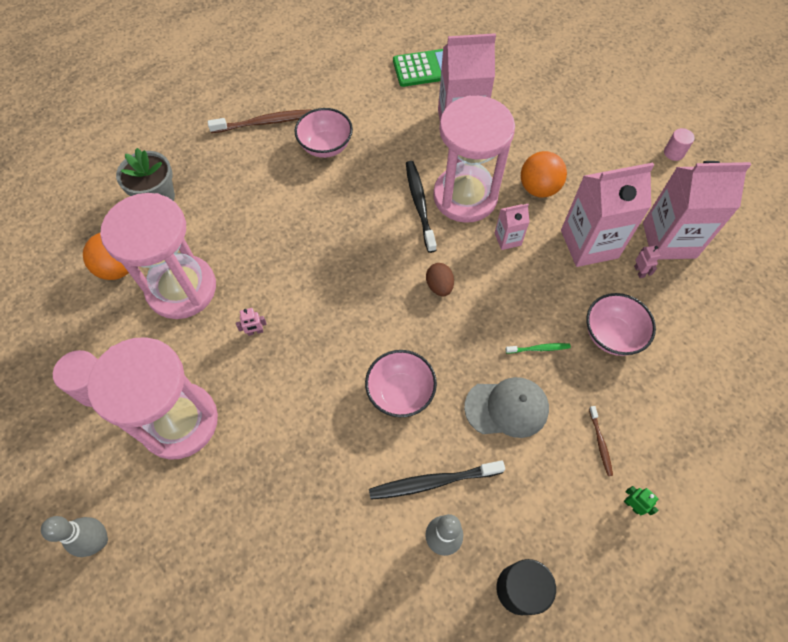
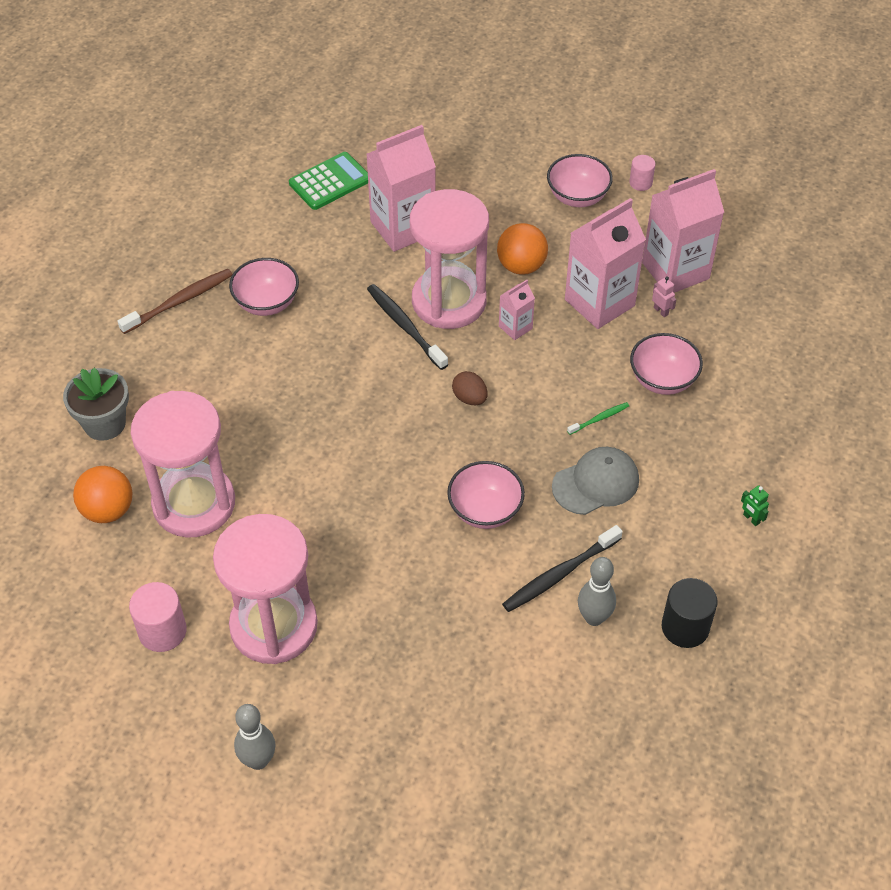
camera: 25 degrees left, 10 degrees down
(255, 332) = (301, 513): pink robot -> none
(600, 443) = (698, 479): brown toothbrush -> none
(614, 146) = (577, 197): none -> pink bowl
(632, 505) = (751, 519): green robot -> green robot turned 150 degrees counterclockwise

